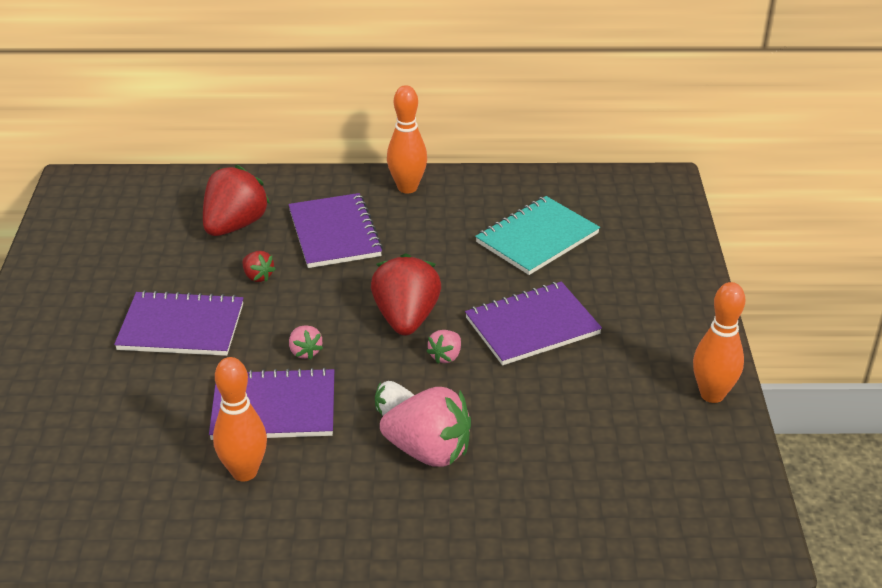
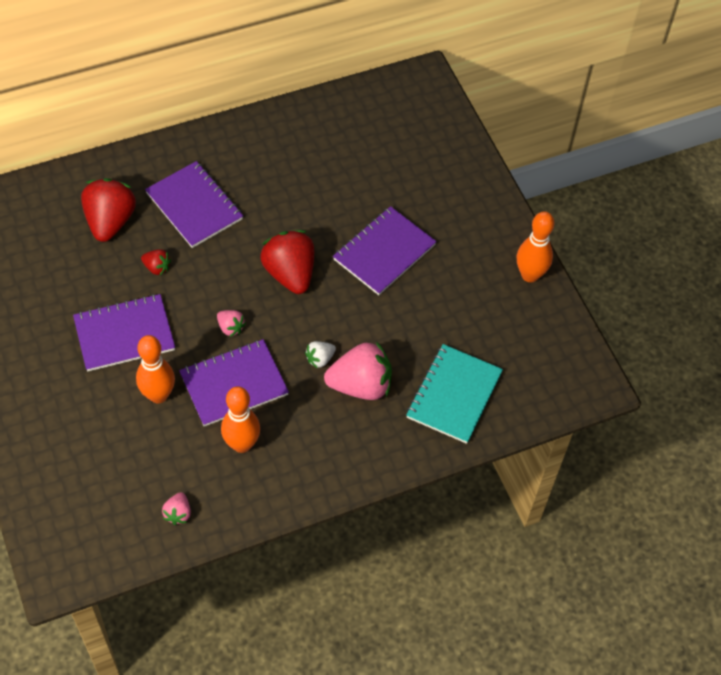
camera: 25 degrees left, 20 degrees up
(407, 188) = (229, 141): orange bowling pin -> orange bowling pin (158, 395)
(445, 356) = (334, 299): pink strawberry -> pink strawberry (178, 513)
(537, 238) = (352, 165): turquoise notebook -> turquoise notebook (454, 395)

